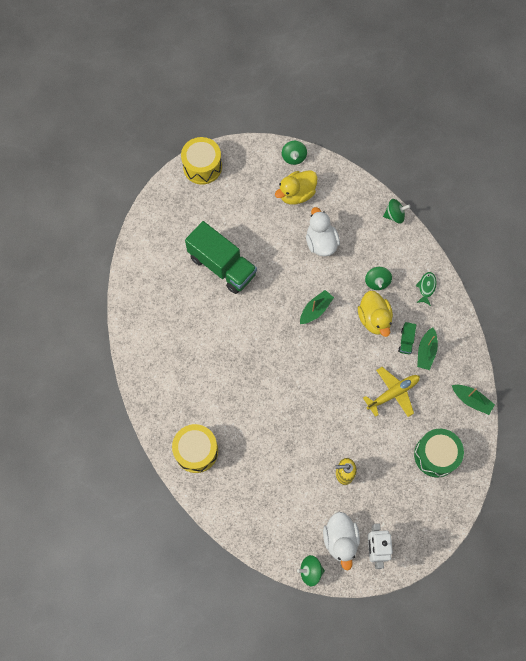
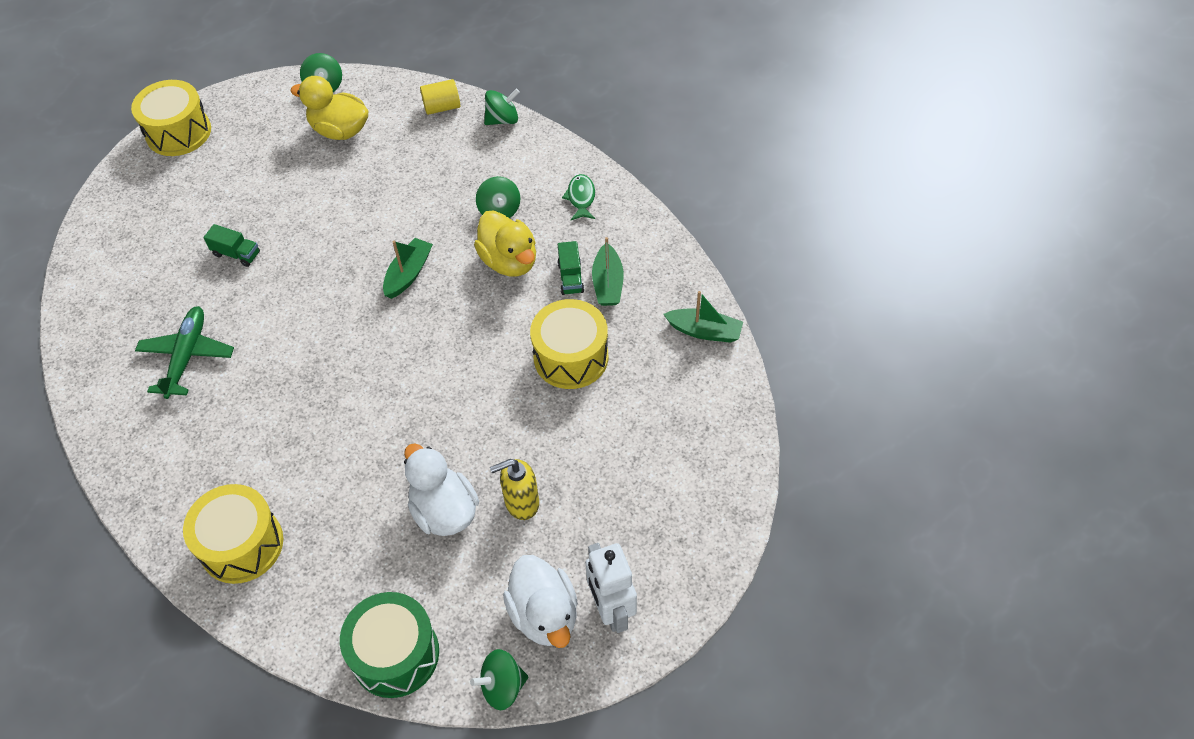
camera: 15 degrees left, 15 degrees down
(185, 327) = (187, 357): none -> green plane
(222, 266) = (236, 254): green truck -> green truck, size x0.41
(296, 194) = (340, 130): yellow duck -> yellow duck turned 75 degrees clockwise
(321, 242) = (394, 182): white duck -> white duck (444, 511)
(360, 195) = (442, 107): none -> yellow cylinder
(392, 393) = (571, 357): yellow plane -> yellow drum
(435, 455) = (672, 428): green drum -> green drum (395, 654)

